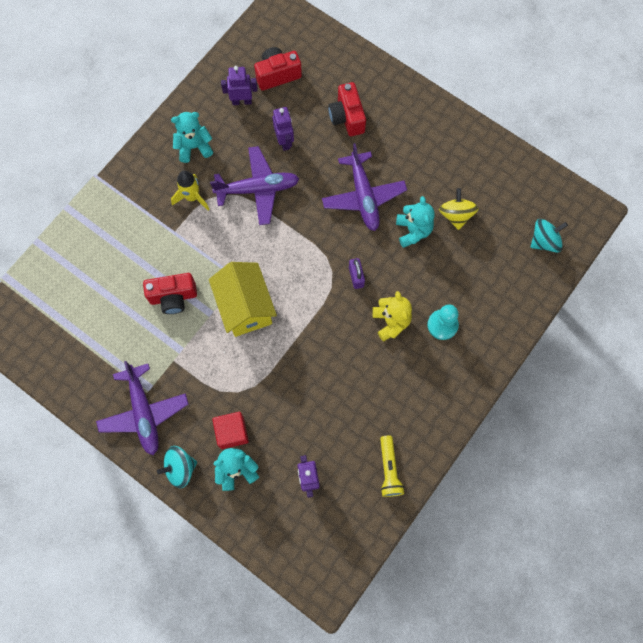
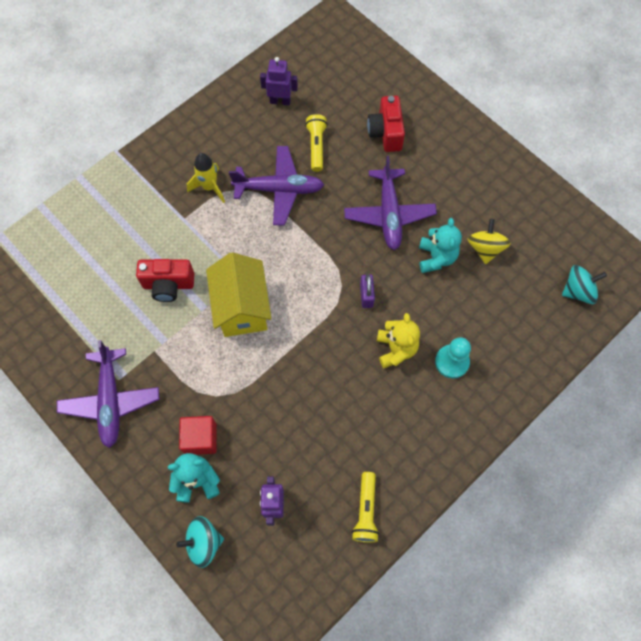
camera: 10 degrees right, 5 degrees down
(180, 468) = (136, 468): turquoise spinning top -> turquoise spinning top (203, 542)
(194, 147) = (222, 138): turquoise teddy bear -> none
(277, 75) = (321, 81): red camera -> none
(284, 141) = (316, 146): purple robot -> yellow flashlight

